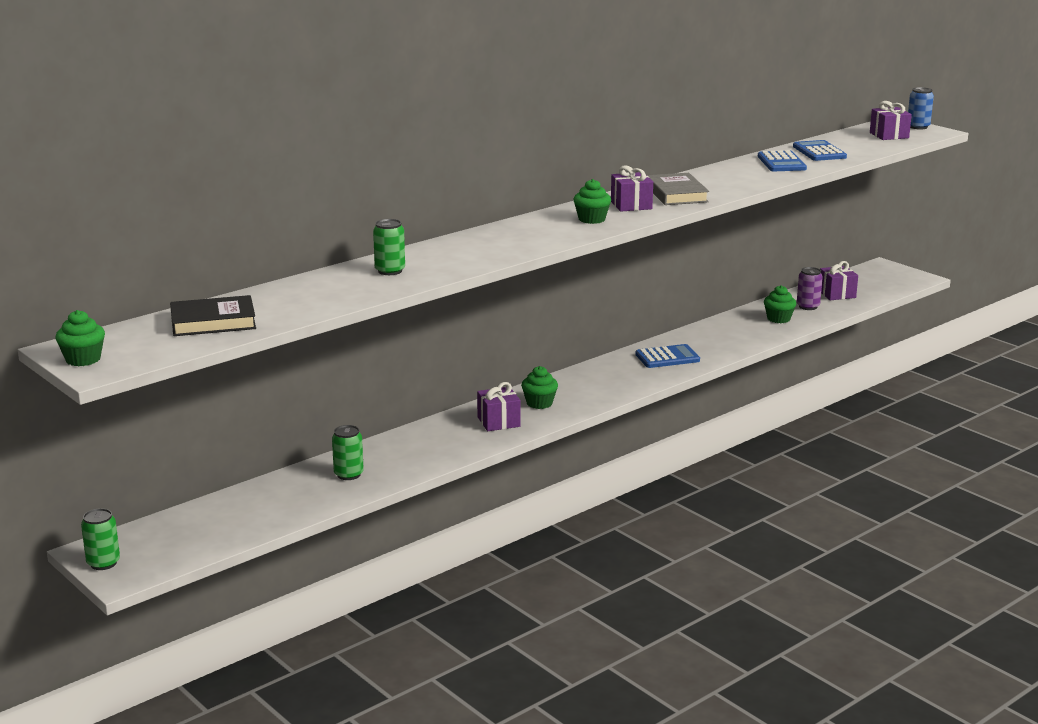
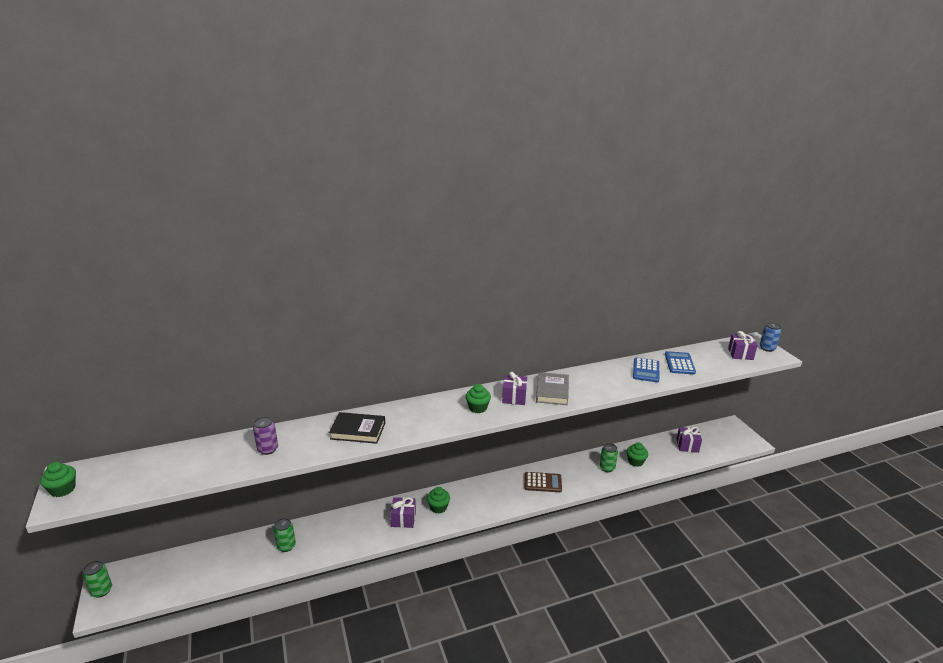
camera: 20 degrees right, 5 degrees up
(213, 322) = (167, 467): black book -> black book (358, 431)
(390, 271) = (312, 436): green can -> green can (607, 468)
(667, 357) = (543, 482): blue calculator -> brown calculator
(808, 306) = (661, 454): purple can -> purple can (268, 449)

